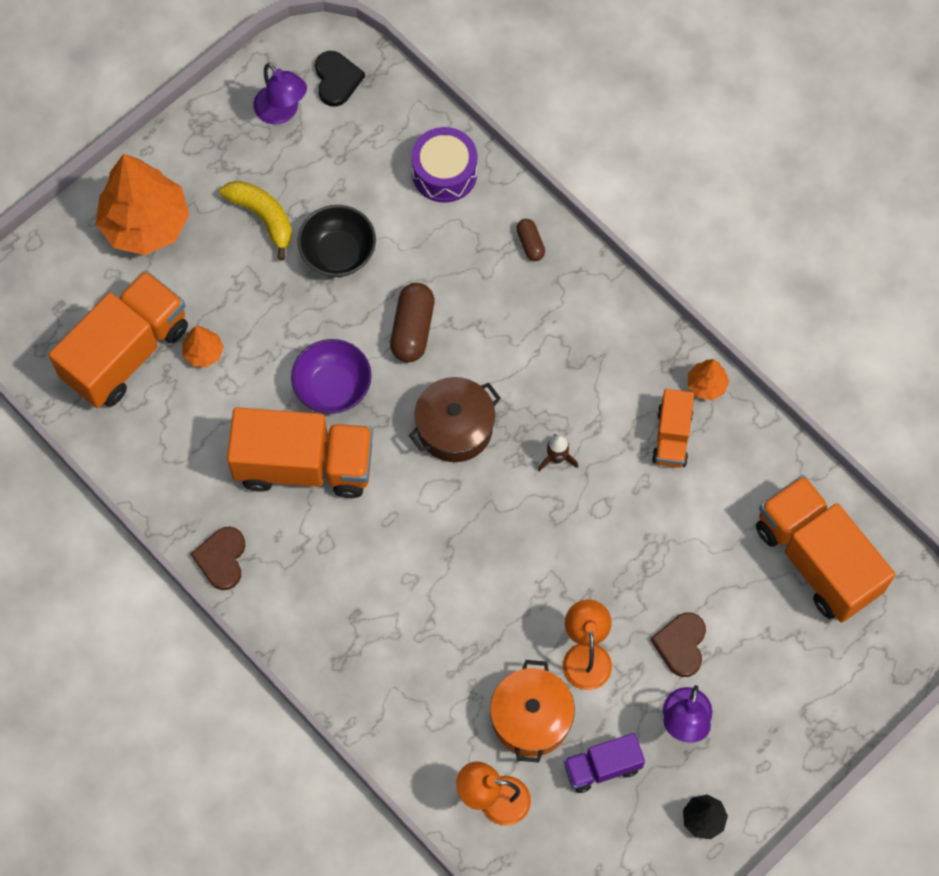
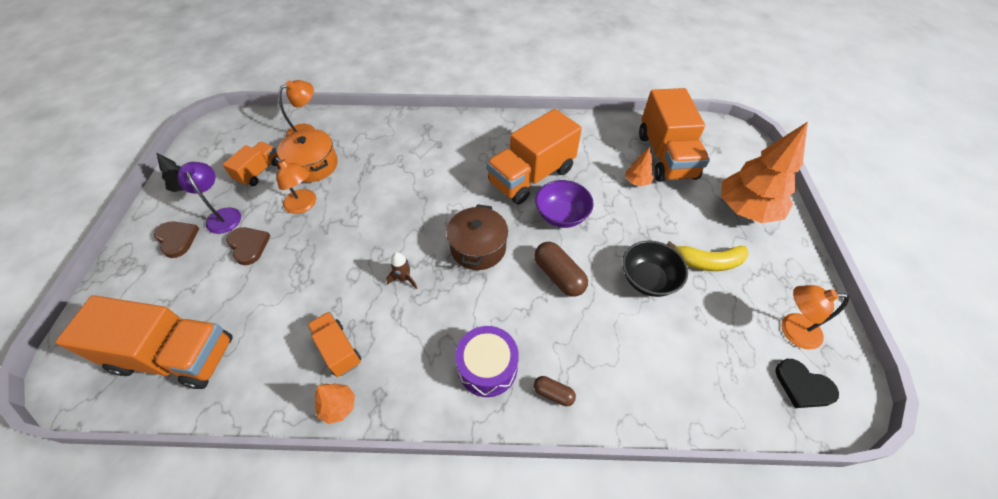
camera: 135 degrees right, 15 degrees down
(221, 559) = (520, 123): brown heart -> brown heart (177, 239)
(282, 112) = (792, 330): purple lamp -> orange lamp
(444, 173) = (661, 389): purple drum -> purple drum (487, 367)
(602, 767) = (259, 172): purple truck -> orange truck

